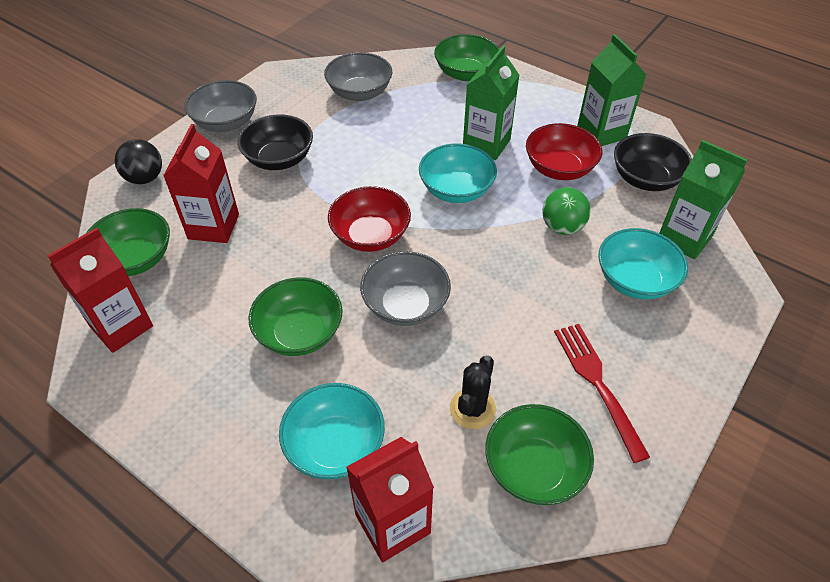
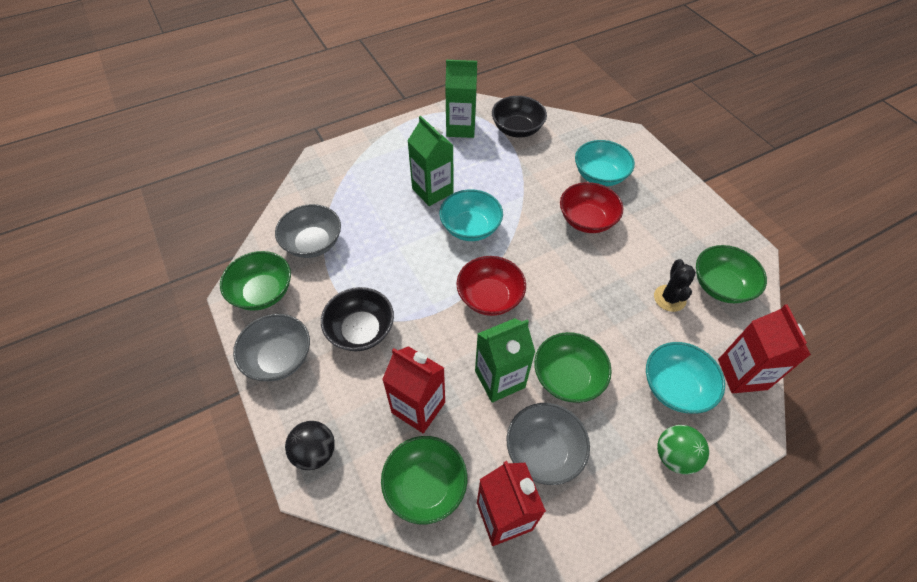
camera: 65 degrees left, 5 degrees up
(405, 305) = (569, 301): grey bowl -> grey bowl (544, 451)
(465, 73) = (341, 168): green bowl -> green bowl (263, 292)
(472, 409) = (669, 298): black cactus -> black cactus turned 45 degrees clockwise
(559, 168) = (482, 164): red bowl -> red bowl (586, 220)
(562, 227) = (538, 188): green ball -> green ball (674, 456)
(598, 385) = (671, 229): red fork -> none
(684, 238) = (576, 138): green carton -> green carton (499, 379)

